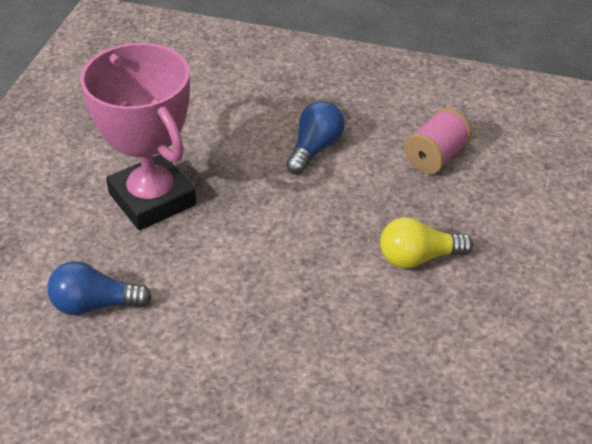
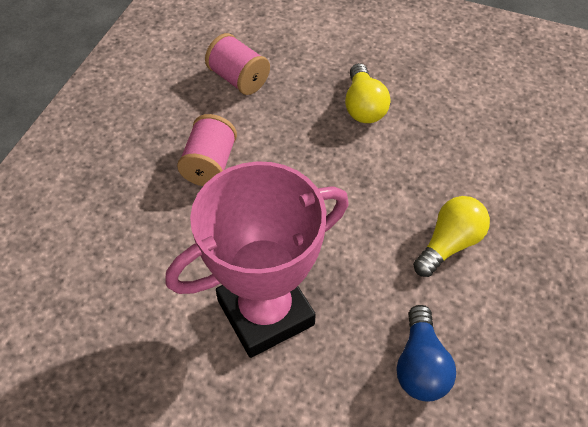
camera: 85 degrees left, 10 degrees up
(232, 330) = (449, 244): none -> yellow light bulb
(315, 149) = (210, 164): blue light bulb -> pink spool

